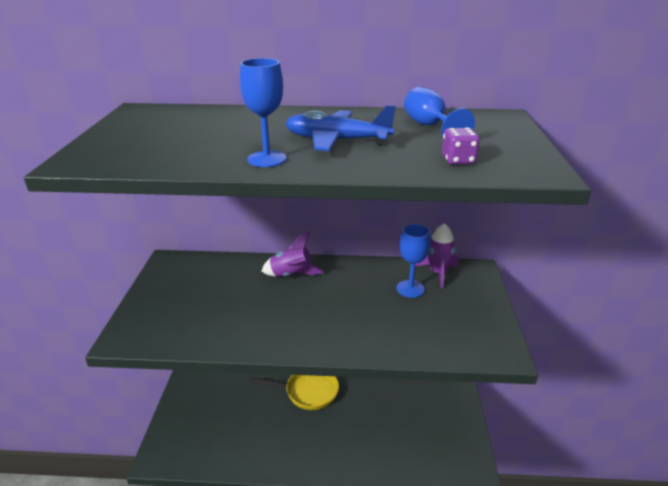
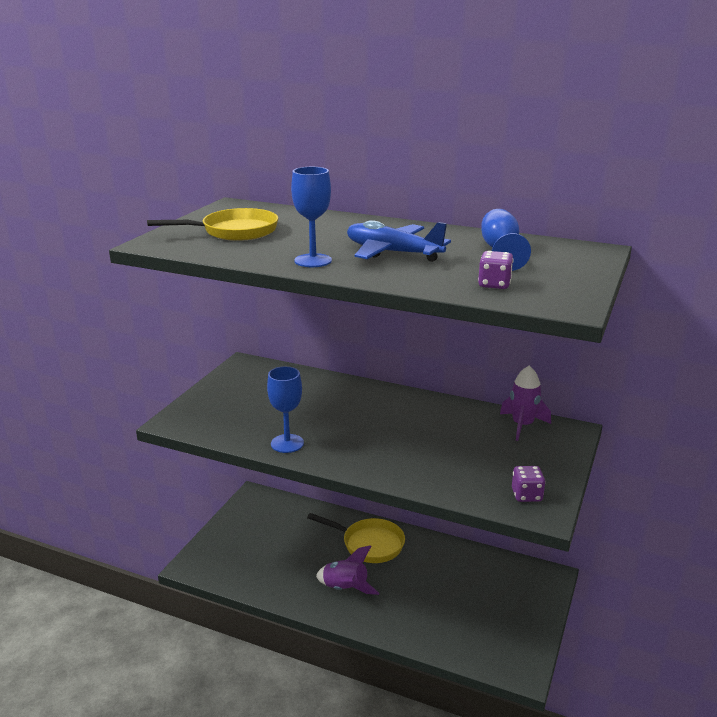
camera: 20 degrees right, 5 degrees down
(160, 137) = (234, 231): none -> yellow pan
(291, 275) = (359, 398): purple rocket -> purple rocket (345, 588)
(410, 289) = (480, 434): blue goblet -> blue goblet (287, 443)
(480, 339) = (526, 495): none -> purple dice

